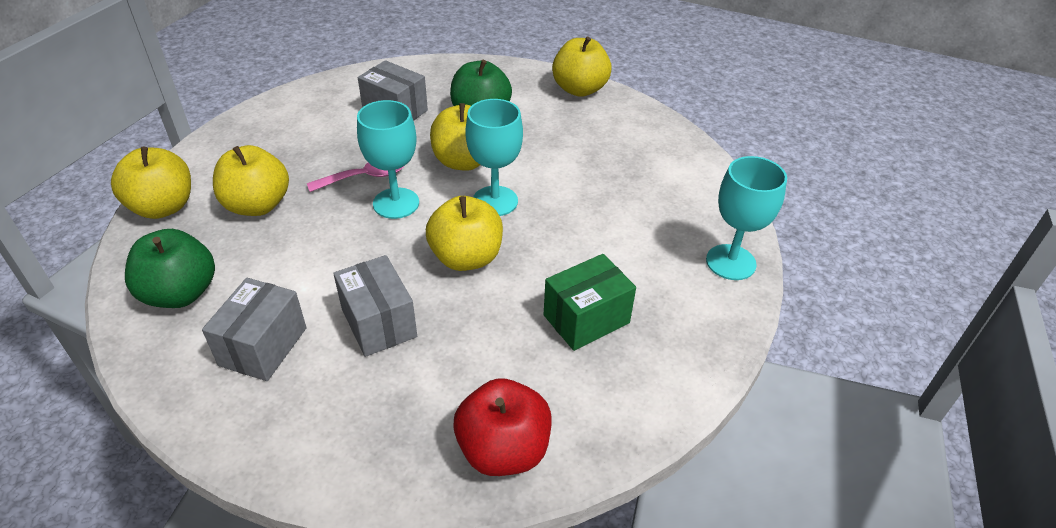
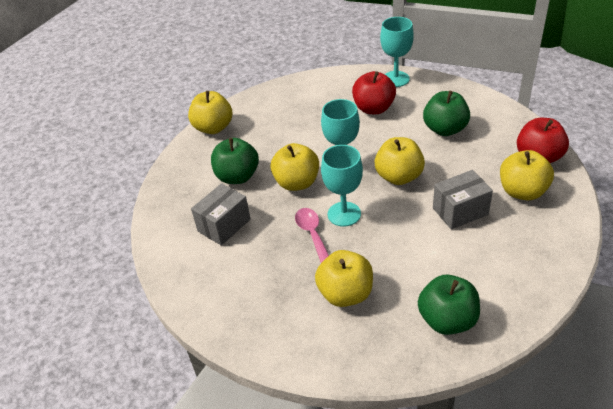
camera: 80 degrees left, 0 degrees up
(163, 207) = (347, 359): yellow apple -> yellow apple (522, 191)
(263, 346) = (489, 263): grey box -> none
(586, 319) = (445, 129): green box -> green apple
(638, 234) = (373, 108): none -> red apple

